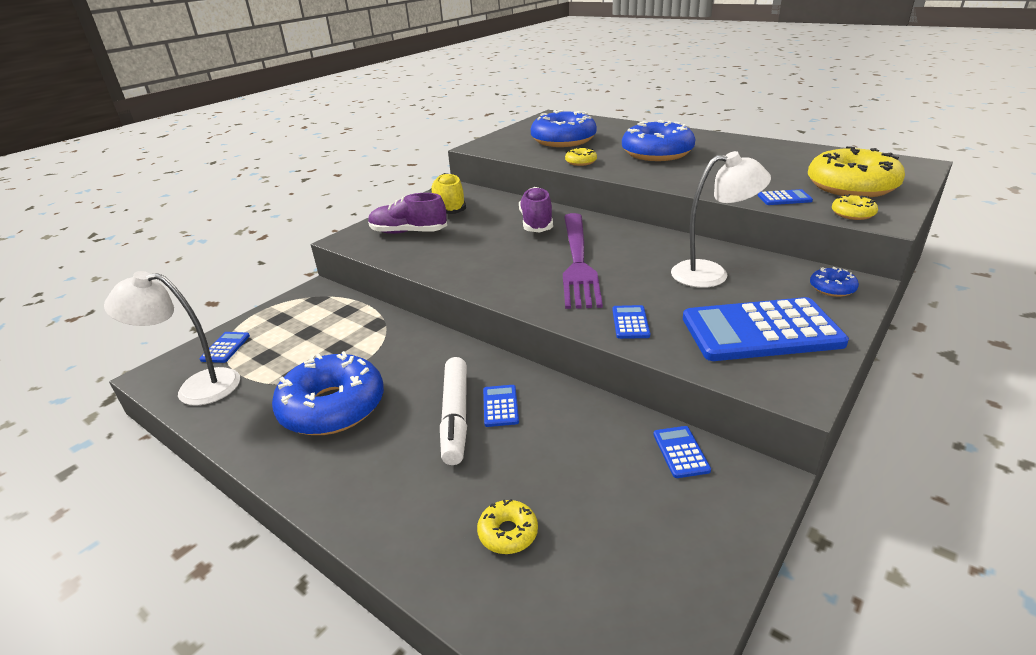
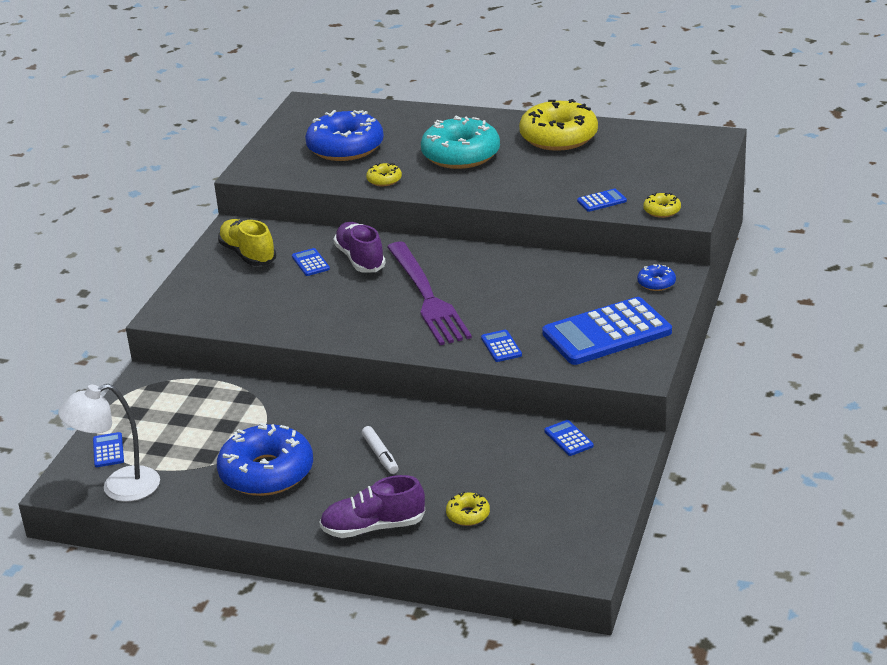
camera: 20 degrees left, 0 degrees up
(408, 232) = (227, 294): purple shoe -> purple shoe (373, 527)
(455, 416) = (380, 455): white marker -> white marker, size x0.61
(500, 406) = (413, 439): blue calculator -> blue calculator (310, 263)
(657, 153) = (461, 155): blue donut -> turquoise donut
(711, 273) = (553, 287): white lamp -> none
(851, 186) = (658, 176): yellow donut -> yellow donut (558, 137)

